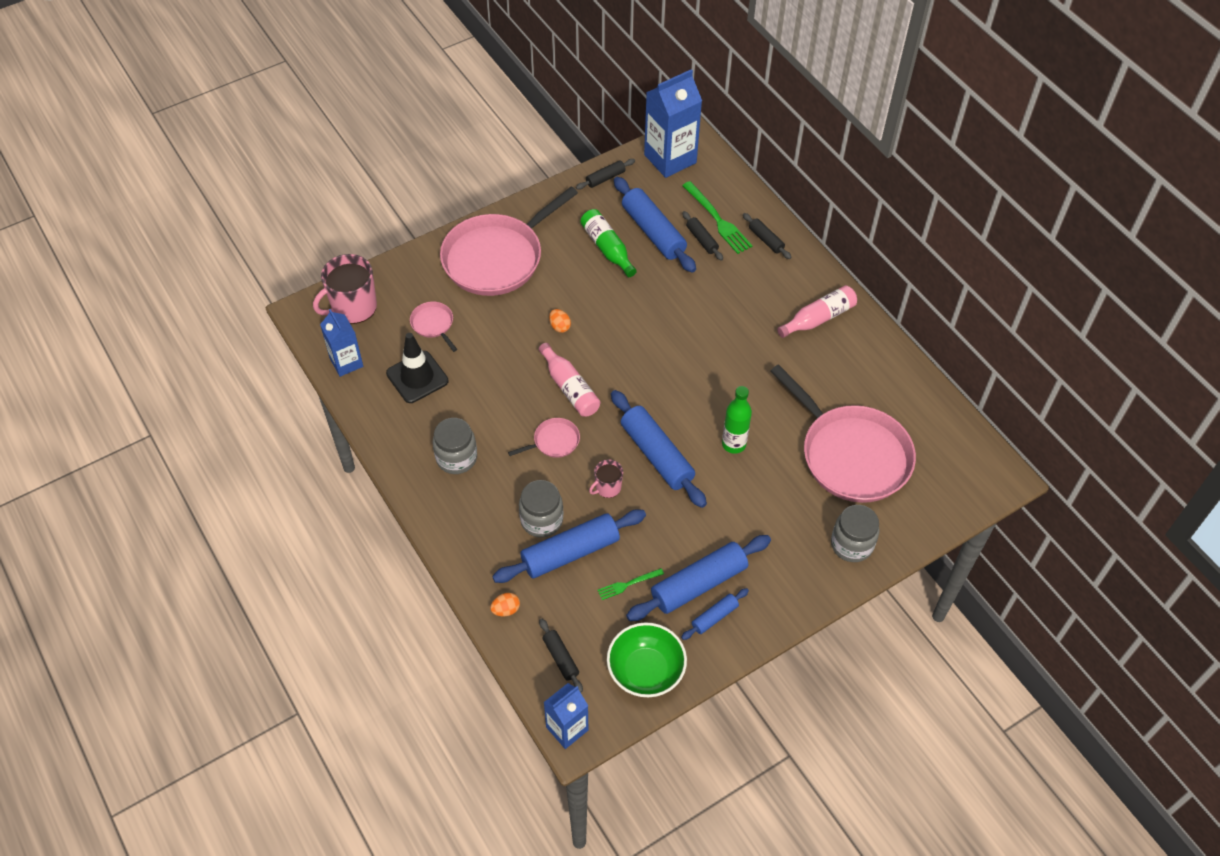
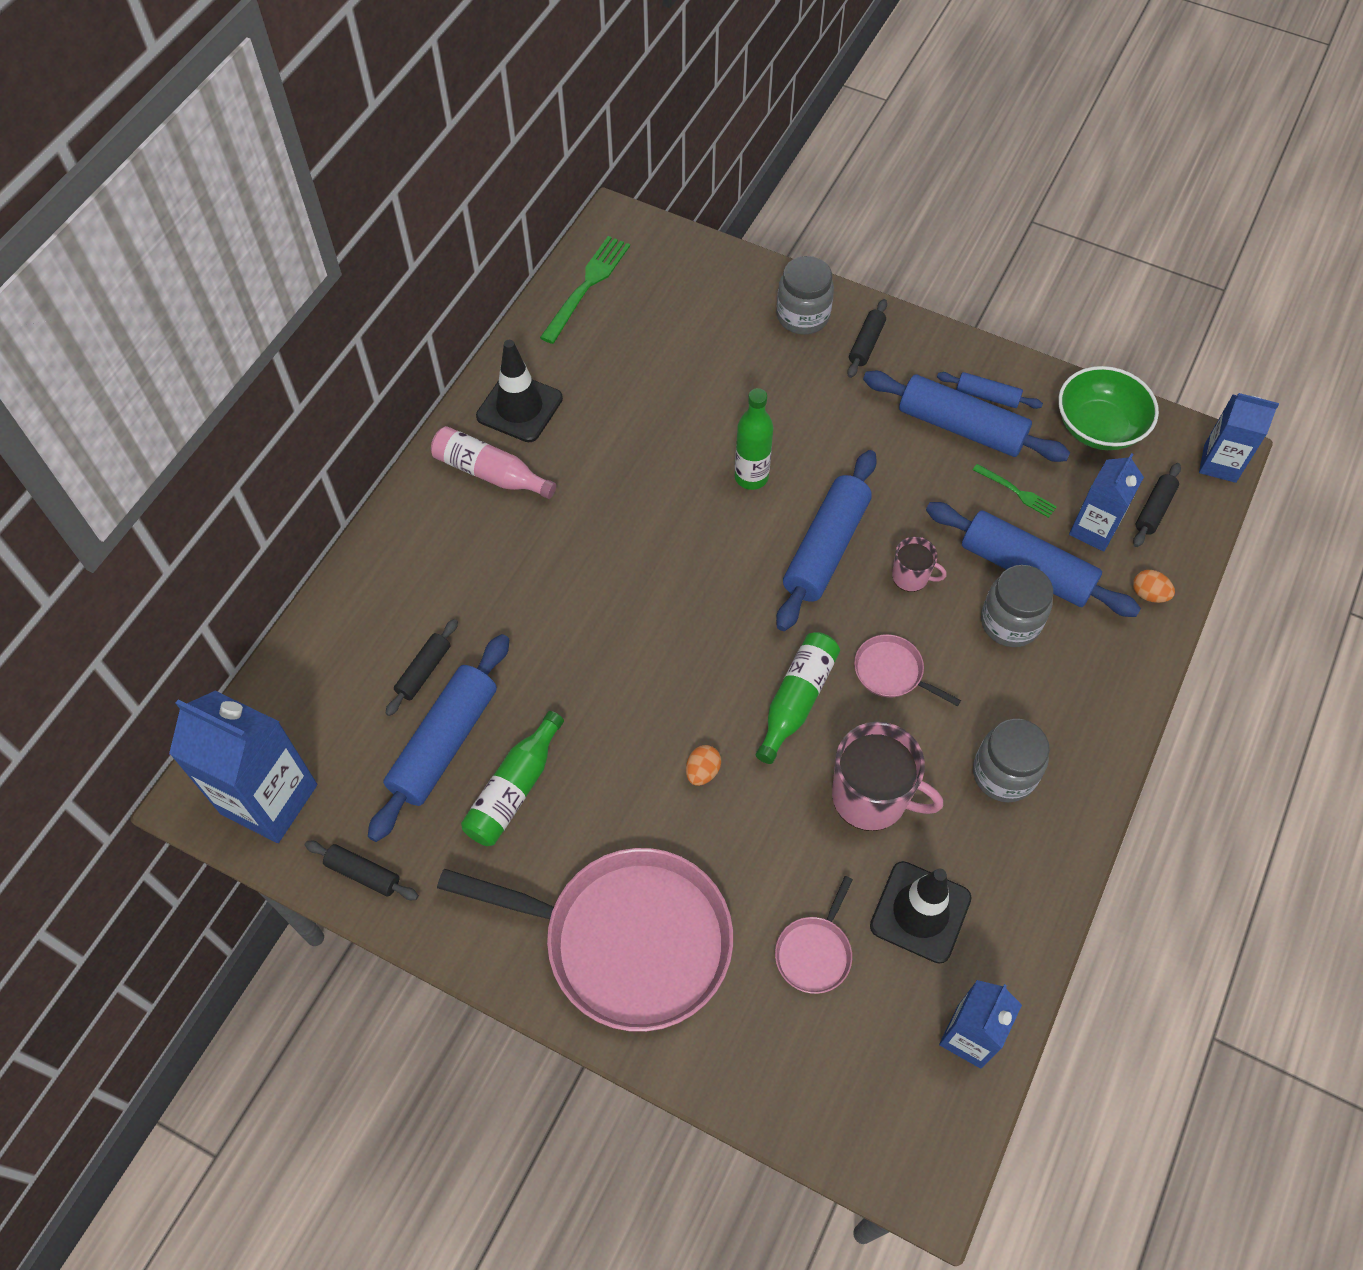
camera: 120 degrees left, 5 degrees up
(353, 307) = (866, 1104): pink mug -> pink mug (871, 797)
(570, 388) = (796, 700): pink bottle -> green bottle
(571, 610) = (1093, 529): none -> blue carton
(718, 220) = (372, 668): green fork -> green fork (587, 285)
(766, 240) = (379, 591): black rolling pin -> black rolling pin (866, 344)
(851, 455) = (683, 360): pink pan -> none
(861, 352) = (519, 407): none -> black traffic cone

